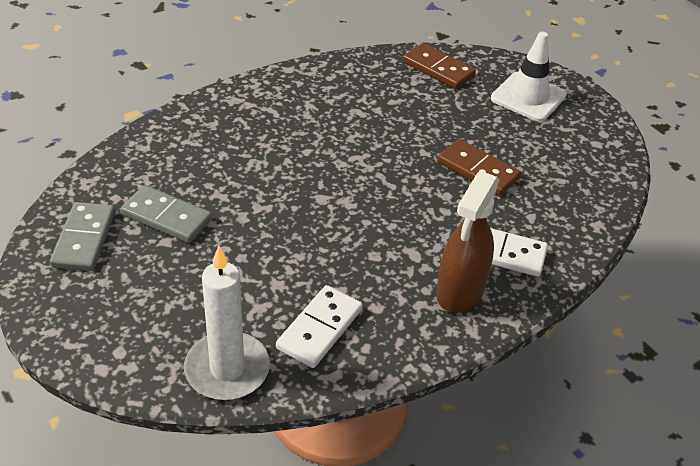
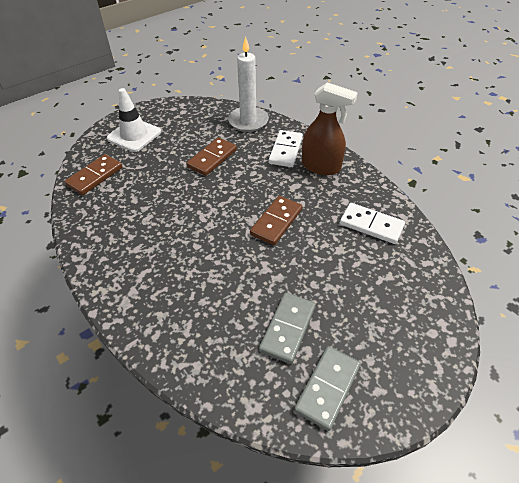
camera: 90 degrees left, 5 degrees up
(84, 239) = (327, 388): grey domino -> grey domino turned 60 degrees counterclockwise
(227, 369) = (421, 267): white candle -> white candle (248, 121)
(338, 225) = (276, 222): none -> brown domino

